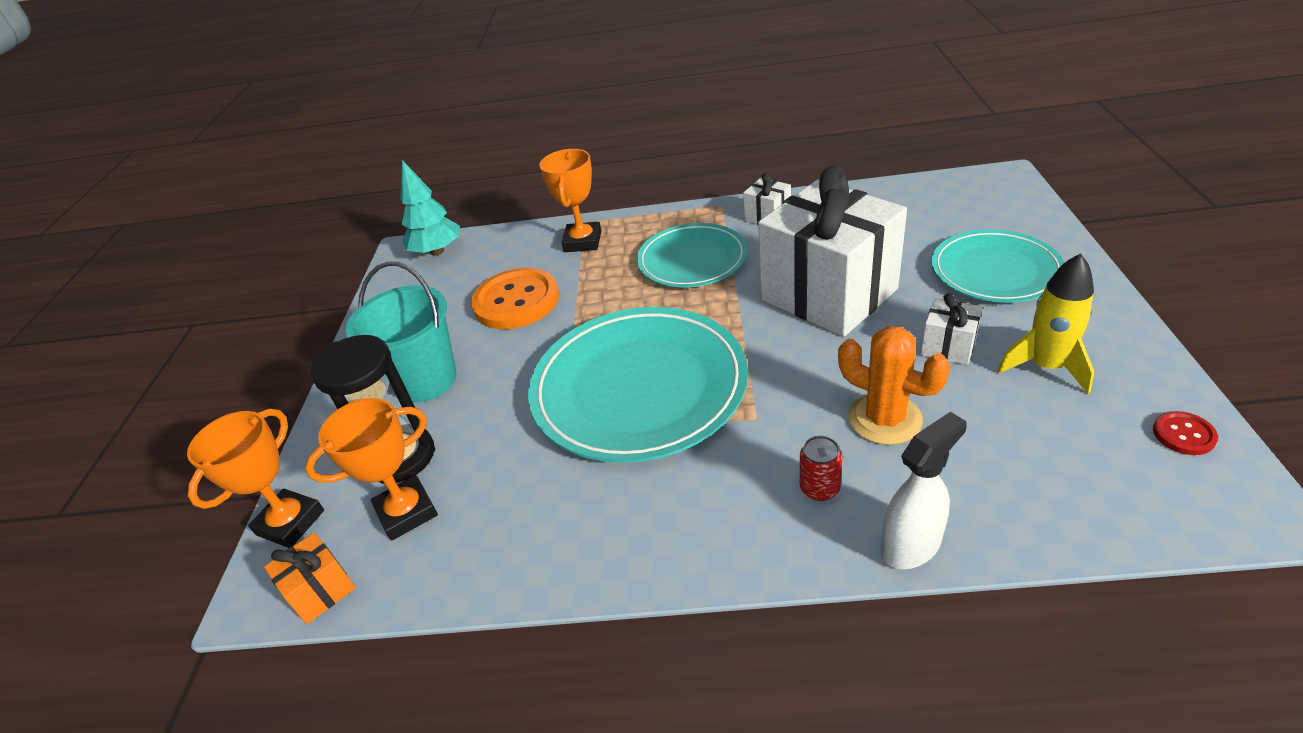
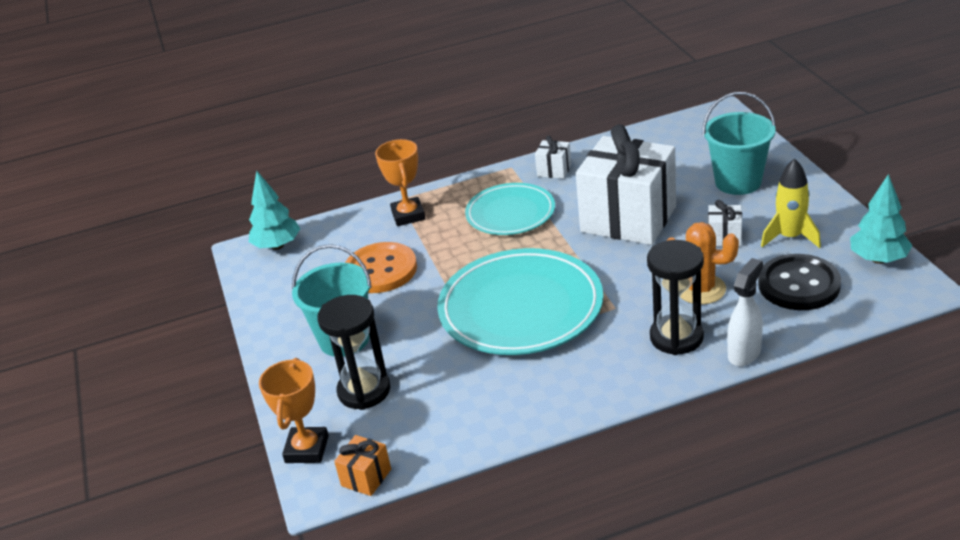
camera: 20 degrees left, 5 degrees down
(407, 512) = (395, 420): orange trophy -> none
(819, 488) = (676, 337): red can -> black hourglass
(995, 271) = (738, 182): turquoise plate -> turquoise bucket
(1037, 447) = (799, 285): none -> black button
(1183, 434) = (878, 259): red button -> turquoise tree

